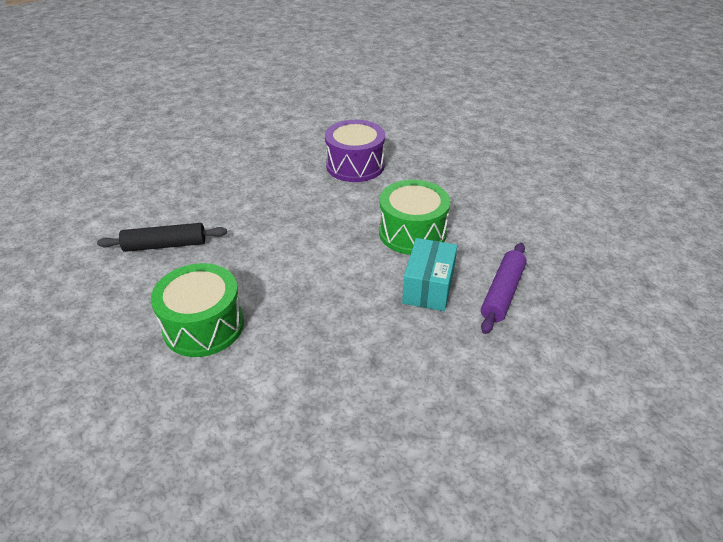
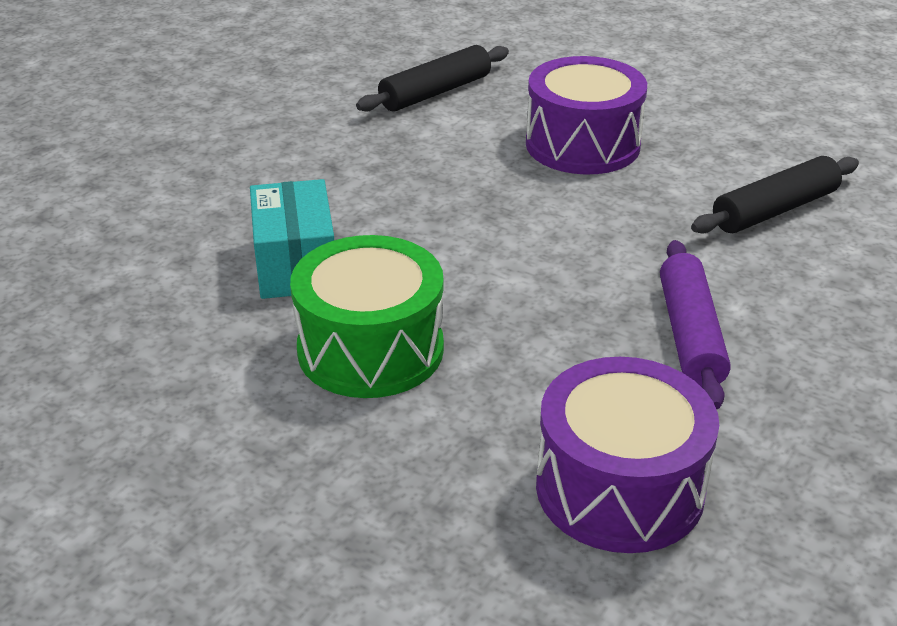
camera: 155 degrees right, 5 degrees down
(203, 325) = (582, 145): green drum -> purple drum
(247, 426) = (435, 92): none -> black rolling pin
(502, 293) = (164, 289): purple rolling pin -> purple rolling pin (689, 335)

